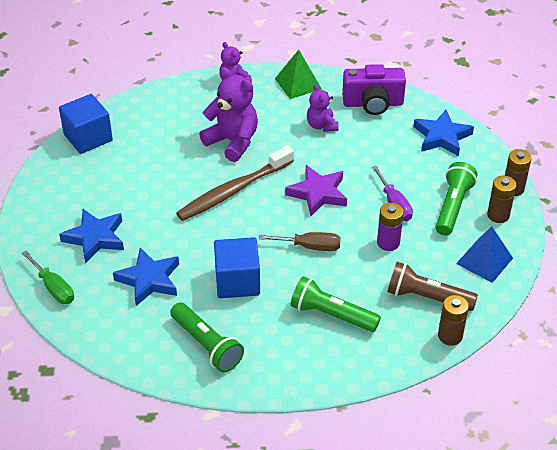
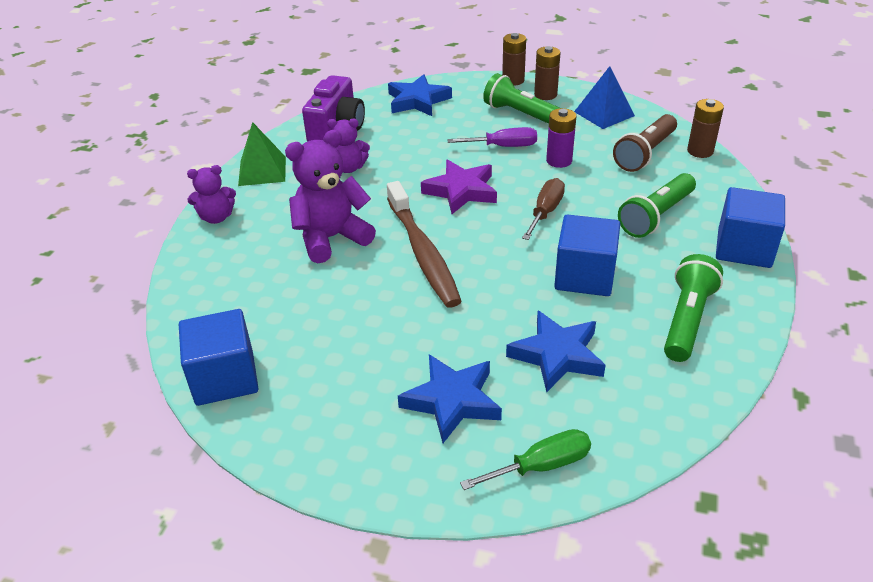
camera: 70 degrees left, 5 degrees down
(207, 345) = (687, 320): green flashlight -> green flashlight turned 45 degrees counterclockwise
(308, 375) = (744, 248): none -> blue cube

